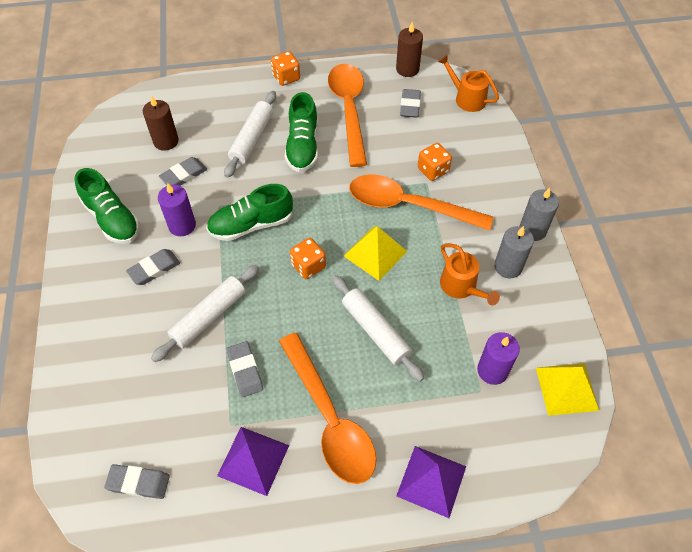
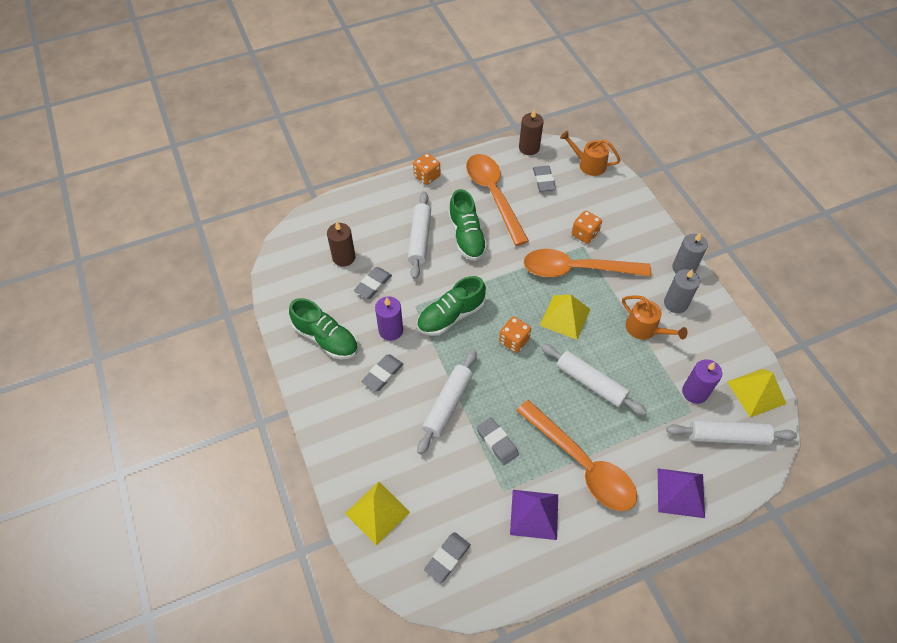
camera: 15 degrees left, 0 degrees up
(86, 413) = (377, 512): none -> yellow pyramid
(138, 483) = (447, 558): grey eraser -> grey eraser turned 45 degrees counterclockwise
(513, 431) = (728, 436): none -> white rolling pin

